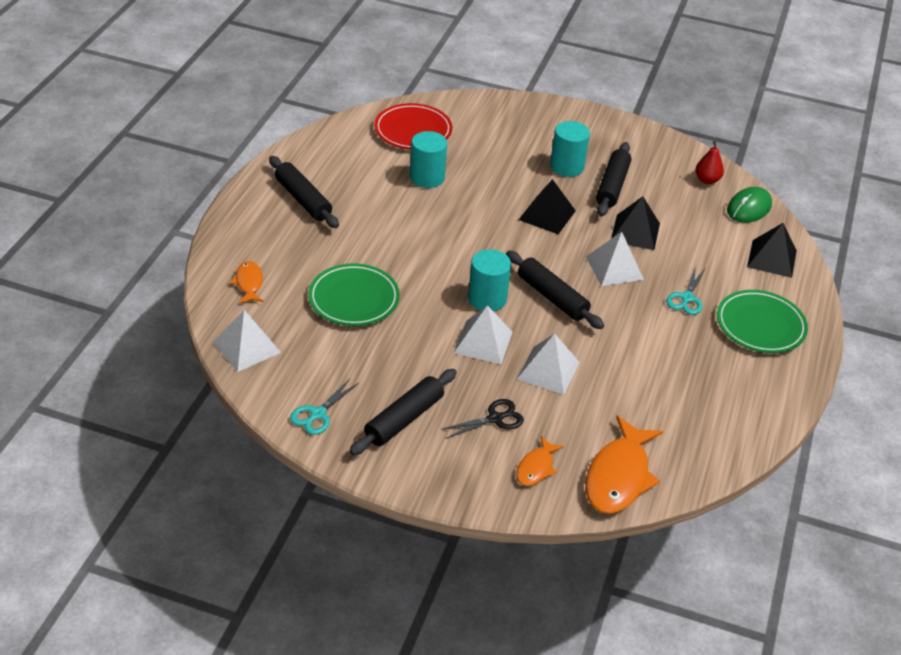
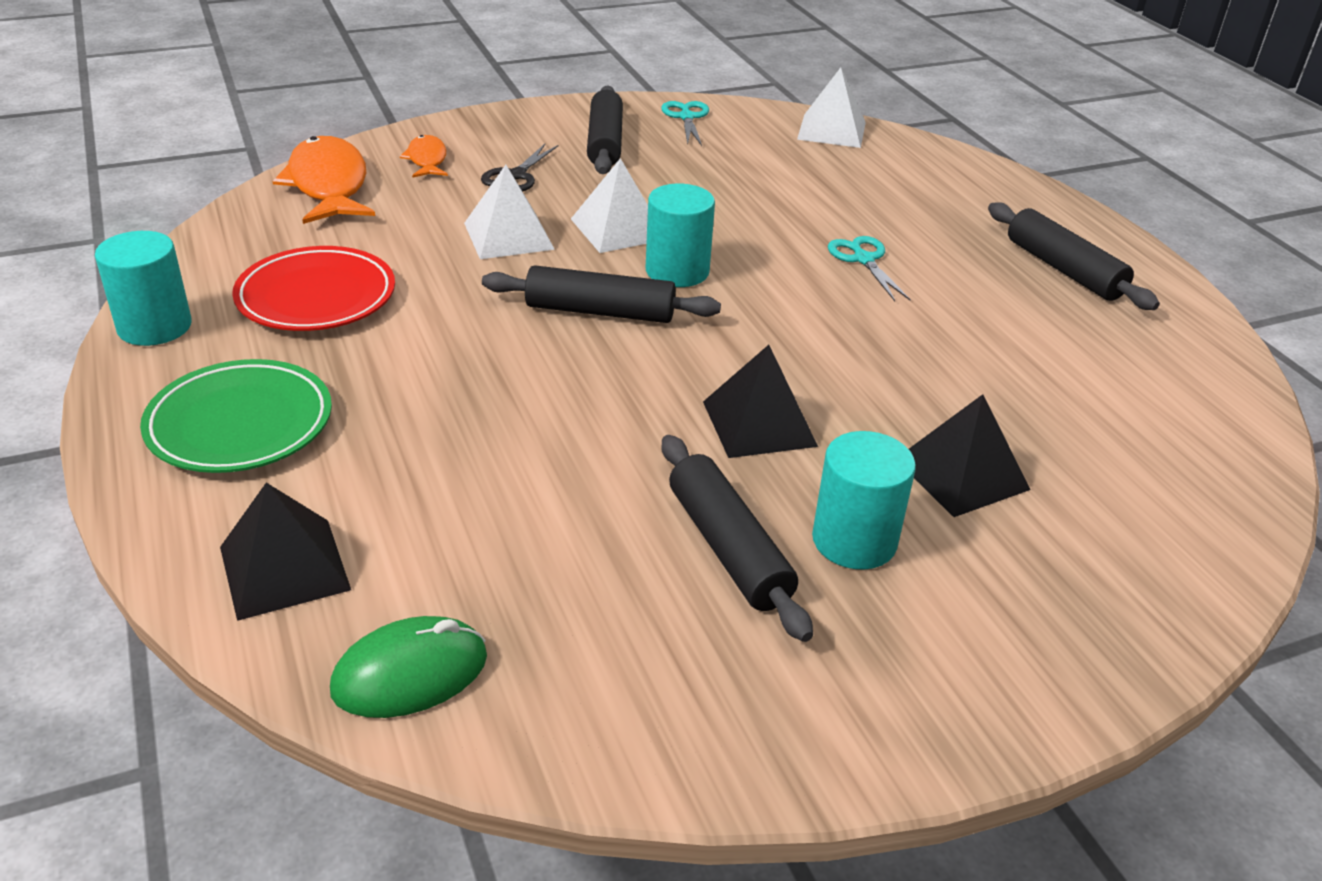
camera: 140 degrees right, 5 degrees down
(249, 283) = (932, 171): orange fish -> none
(303, 199) = (1063, 269): black rolling pin -> black rolling pin turned 45 degrees clockwise
(354, 299) = (815, 204): green plate -> none
(413, 131) = (1162, 449): red plate -> red plate (316, 297)
(427, 177) = (1001, 382): turquoise cylinder -> turquoise cylinder (154, 326)
(614, 268) = (559, 395): white pyramid -> none
(635, 232) = (589, 475): black pyramid -> black pyramid (961, 474)
(687, 298) = (400, 407): turquoise scissors -> turquoise scissors (863, 260)
(707, 180) = (562, 697): red pear -> none
(749, 208) = (410, 673): green mouse -> green mouse turned 60 degrees clockwise

